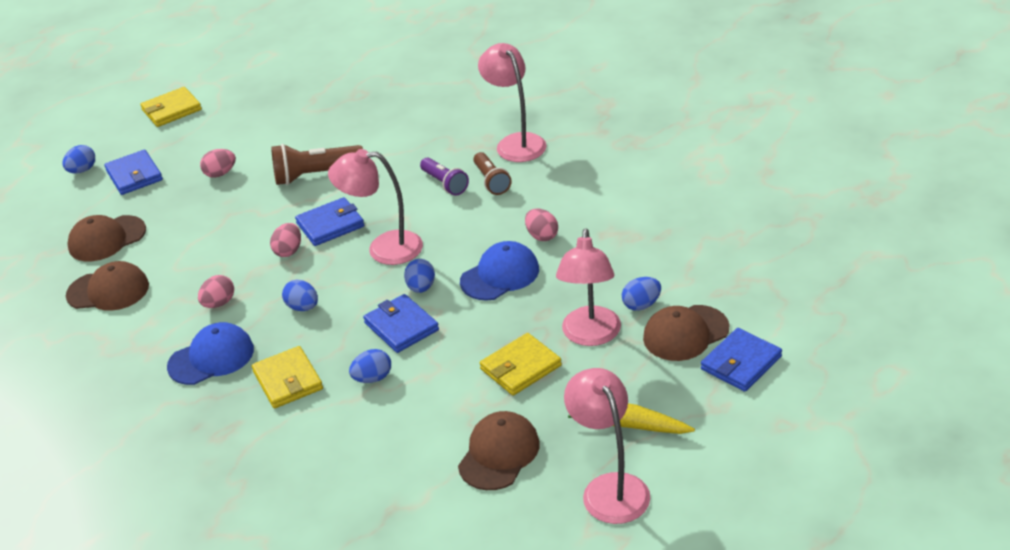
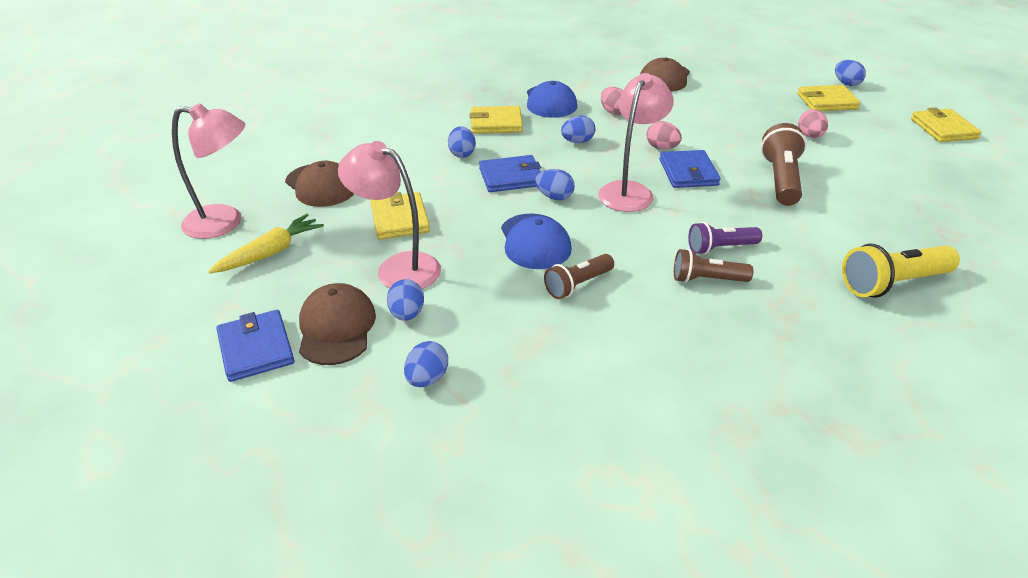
camera: 110 degrees right, 0 degrees up
(106, 239) = (735, 83): brown cap -> none
(134, 175) = (827, 101): blue wallet -> yellow wallet
(441, 109) = (892, 283): none -> yellow flashlight
(516, 142) = (784, 320): pink lamp -> none
(542, 236) = (578, 285): pink egg -> brown flashlight
(695, 267) = (427, 378): none -> blue egg

